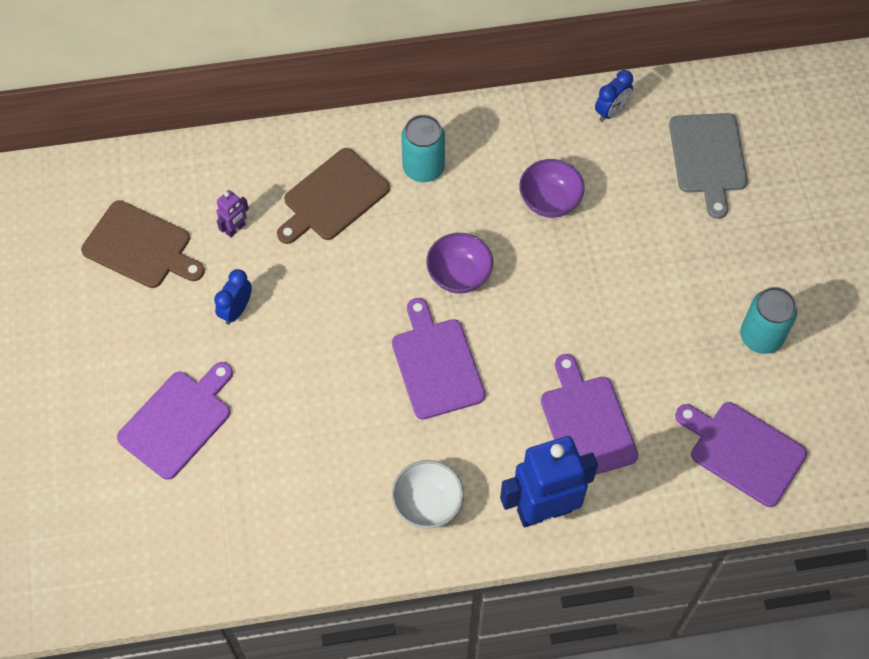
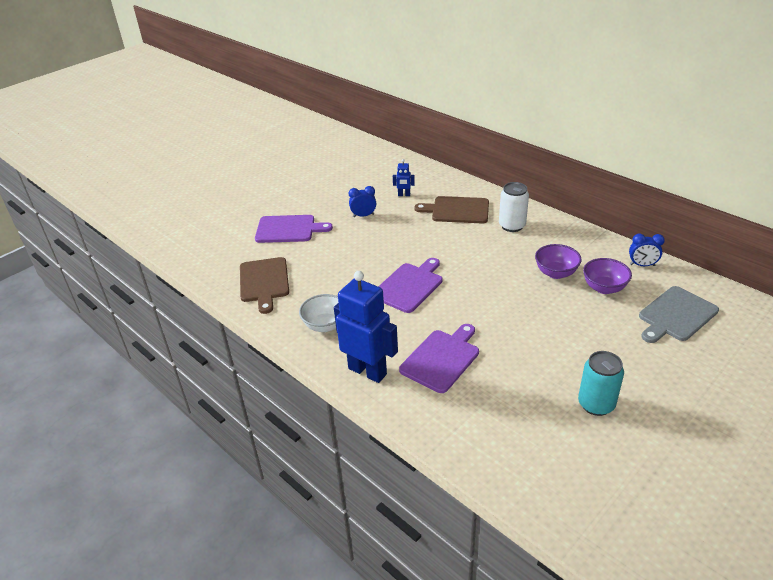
camera: 55 degrees right, 25 degrees down
(140, 247) = (363, 178): brown cutting board -> brown cutting board (264, 282)
(235, 229) = (404, 195): purple robot -> blue robot
(423, 168) = (512, 226): turquoise can -> white can
(459, 275) = (469, 267): purple bowl -> purple bowl (604, 288)
(743, 451) = (506, 440): purple cutting board -> none

